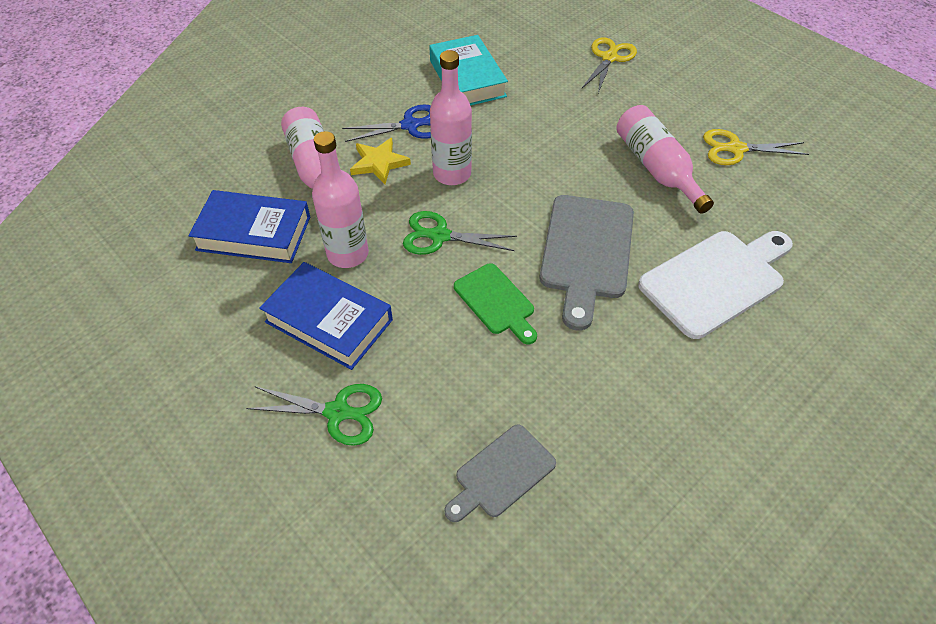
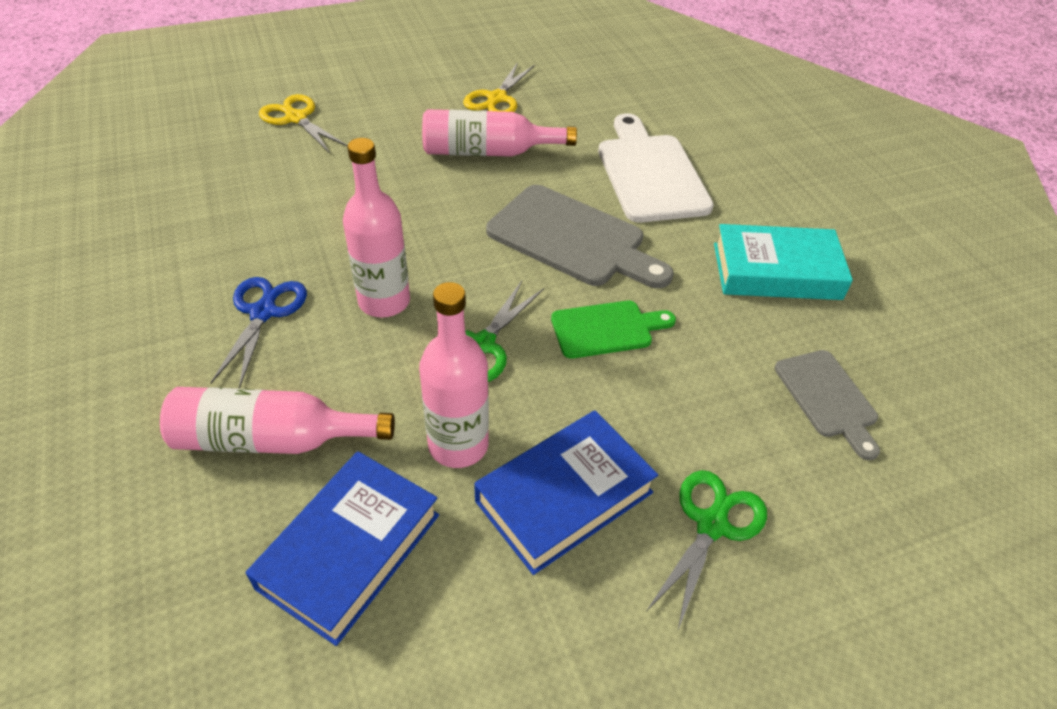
camera: 70 degrees left, 5 degrees down
(379, 163) = (311, 365): yellow star -> none
(467, 78) = (222, 233): turquoise book -> turquoise book (776, 271)

